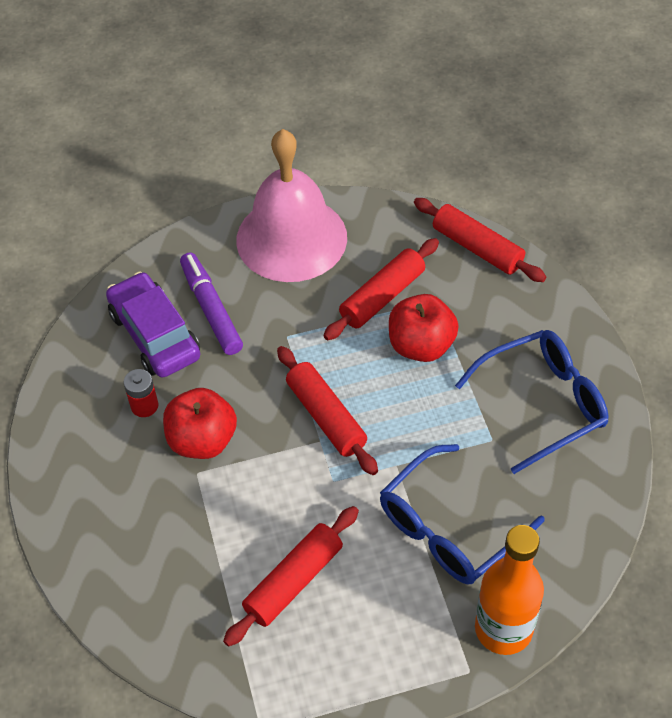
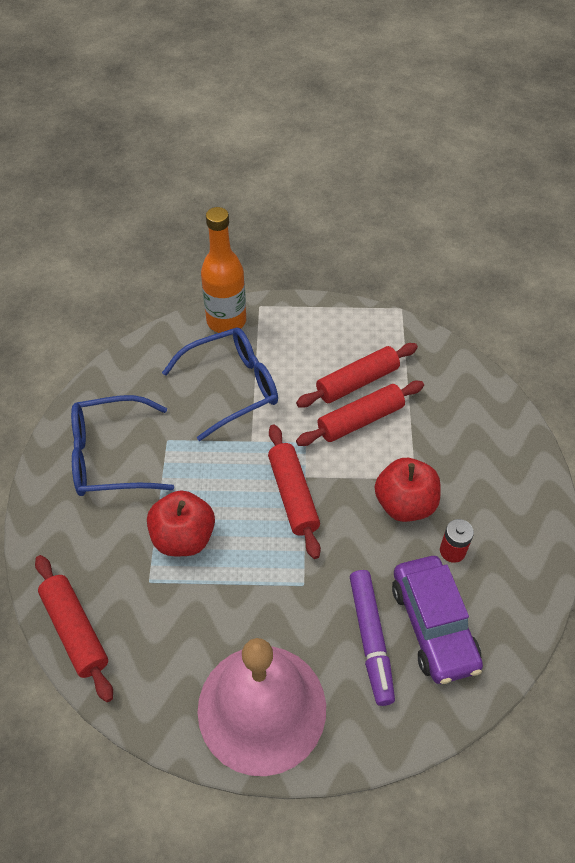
camera: 165 degrees left, 0 degrees up
(382, 297) = (196, 601): red rolling pin -> red rolling pin (360, 420)

